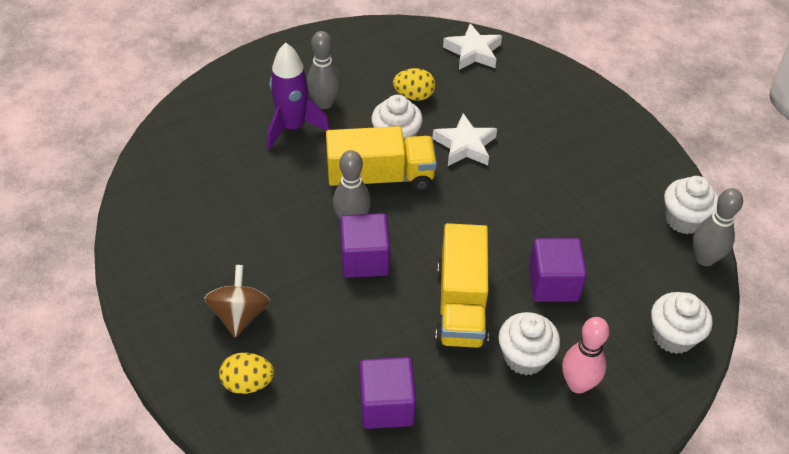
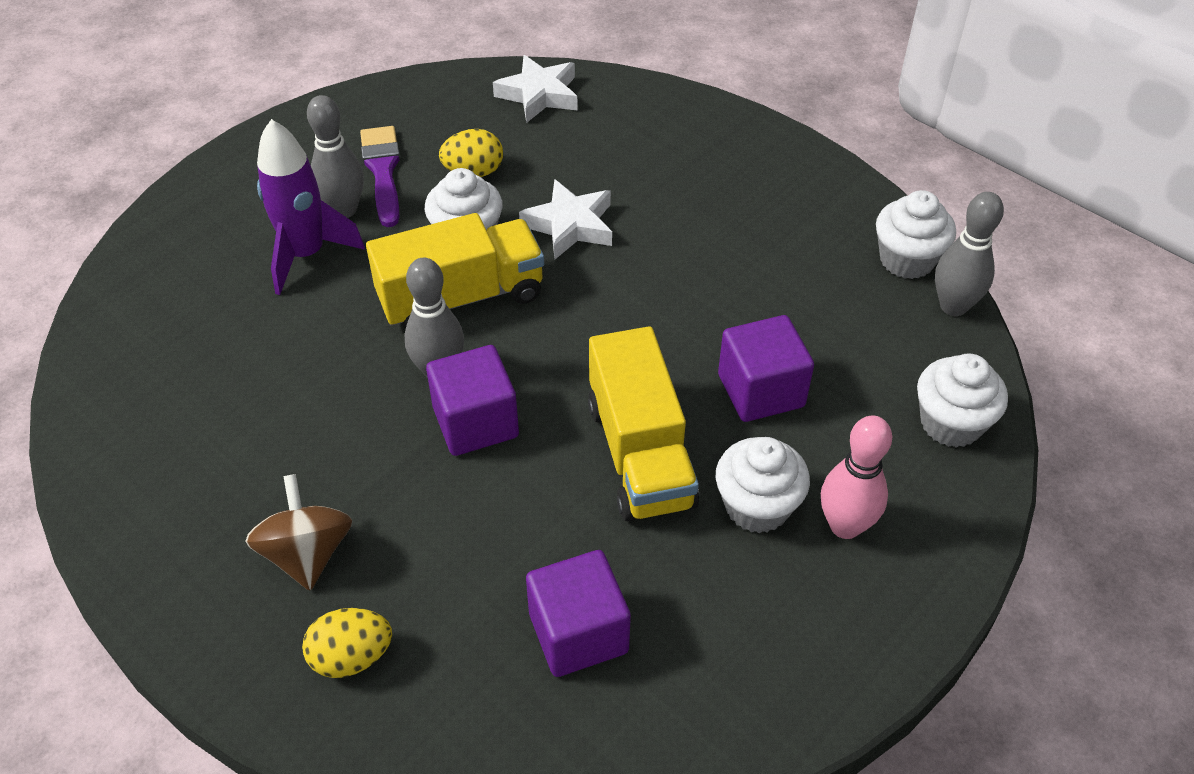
camera: 15 degrees left, 0 degrees up
(356, 83) = (383, 171): none -> purple brush

